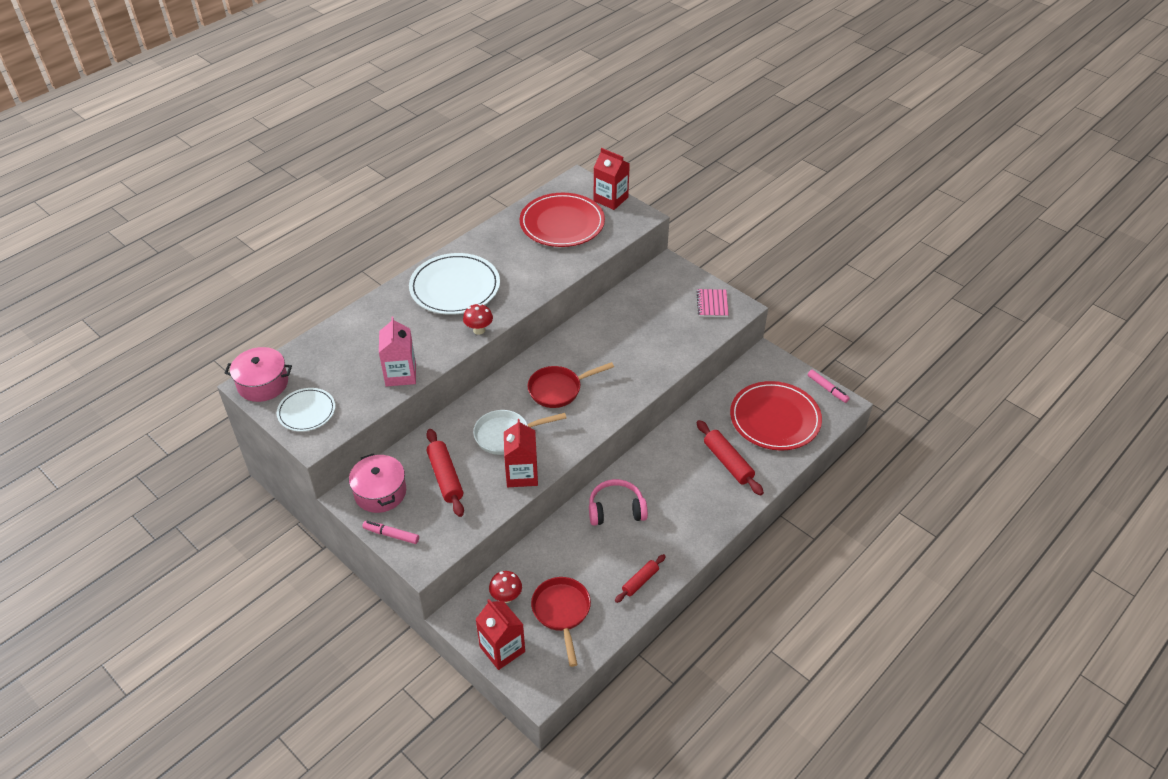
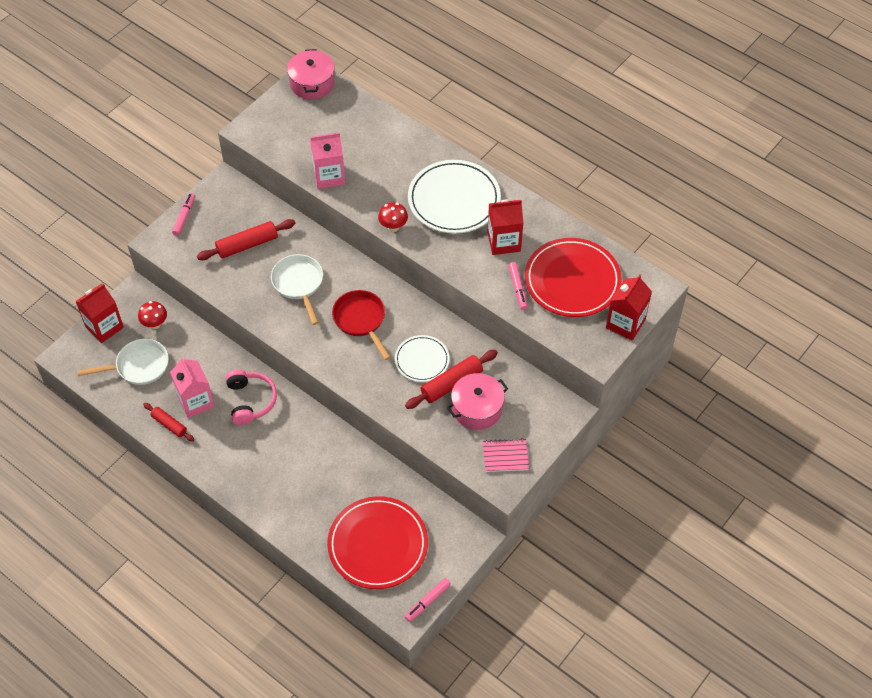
camera: 85 degrees right, 10 degrees up
(306, 411) = (280, 119): white plate -> white plate (422, 360)
(380, 492) = (230, 201): pink pot -> pink pot (477, 408)
(522, 474) = (252, 301): red carton -> red carton (504, 242)
(562, 612) = (138, 366): red pan -> white pan
(566, 255) = (518, 288): none -> pink marker
(613, 557) = (196, 401): none -> pink carton
(728, 462) = (313, 498): red rolling pin -> red rolling pin (451, 384)

